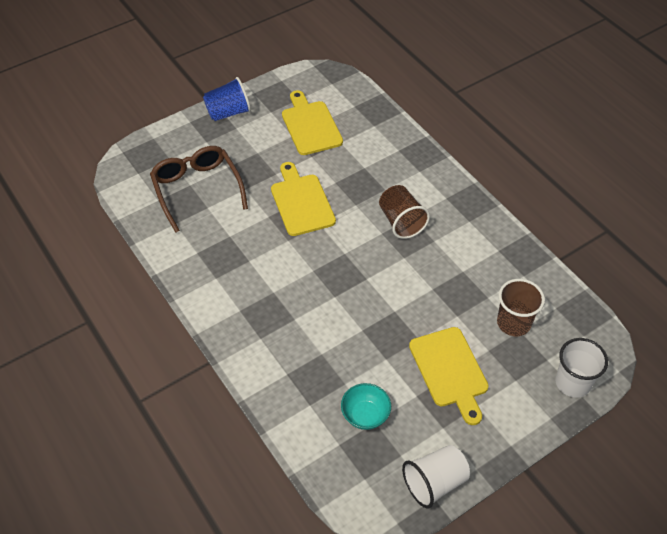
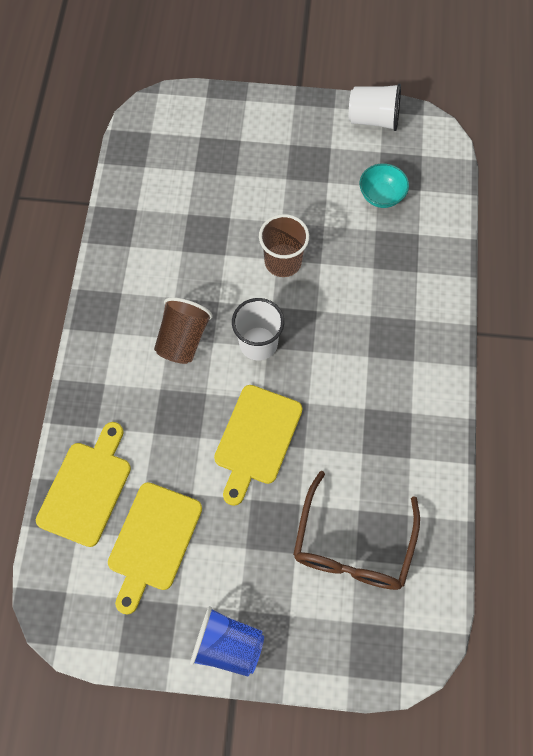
camera: 140 degrees left, 15 degrees up
(449, 371) = (283, 181): yellow cutting board -> yellow cutting board (87, 488)
(513, 323) = (192, 179): brown cup -> brown cup (283, 262)
(572, 382) = (201, 109): white cup -> white cup (258, 343)

